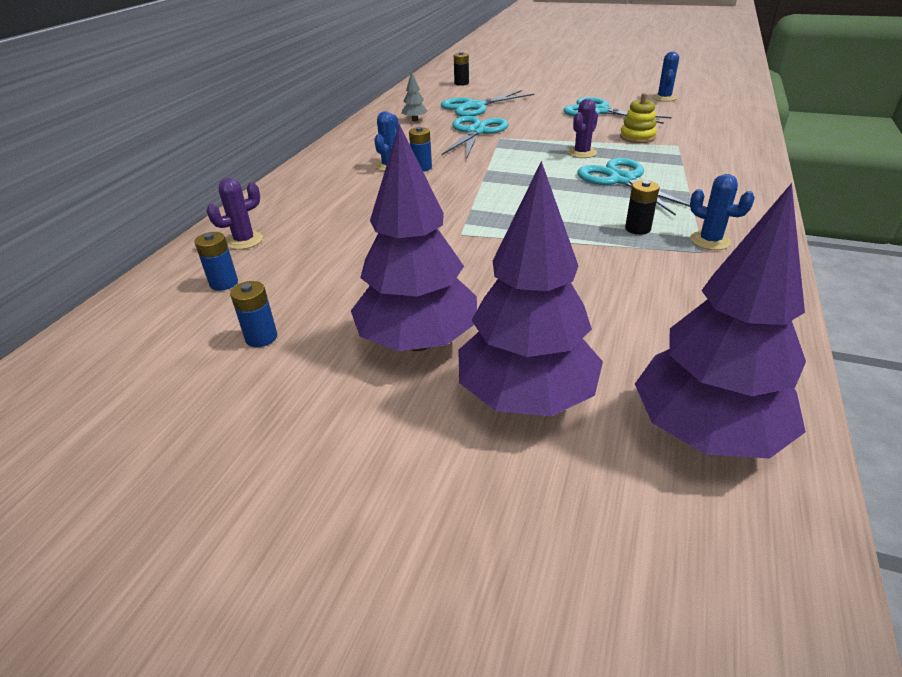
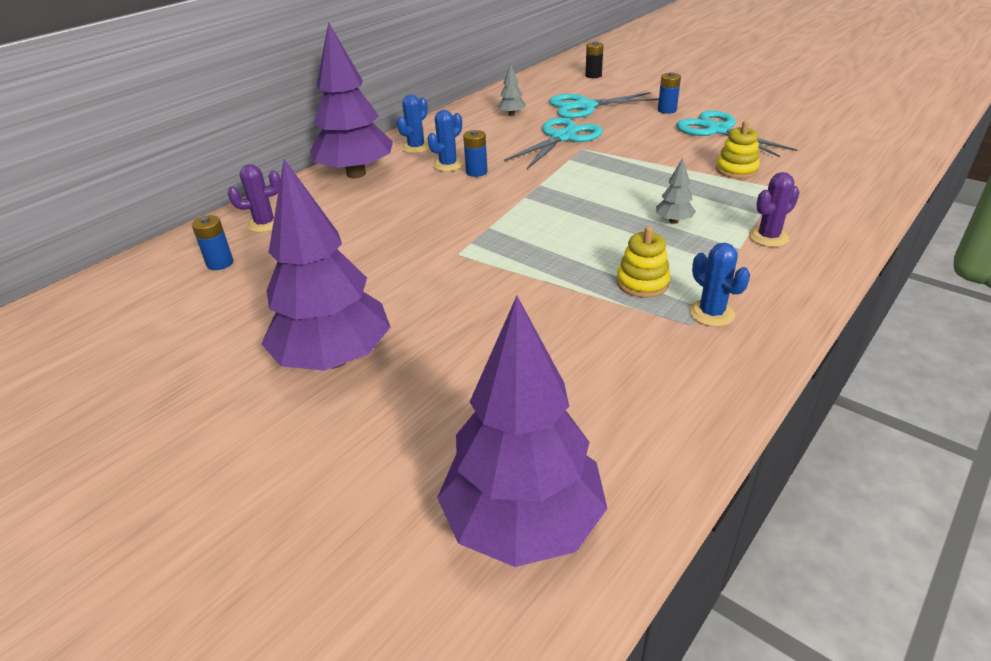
camera: 20 degrees right, 0 degrees up
(261, 337) = (212, 323): blue battery -> blue battery (667, 110)
(526, 397) = (385, 439): purple tree -> purple tree (356, 174)
(582, 153) = (656, 180): purple cactus -> purple cactus (768, 237)
(622, 180) = (673, 221): turquoise scissors -> grey tree
(637, 228) = (642, 283): black battery -> yellow stacking toy
(664, 98) = (812, 122): blue cactus -> blue cactus (416, 147)

